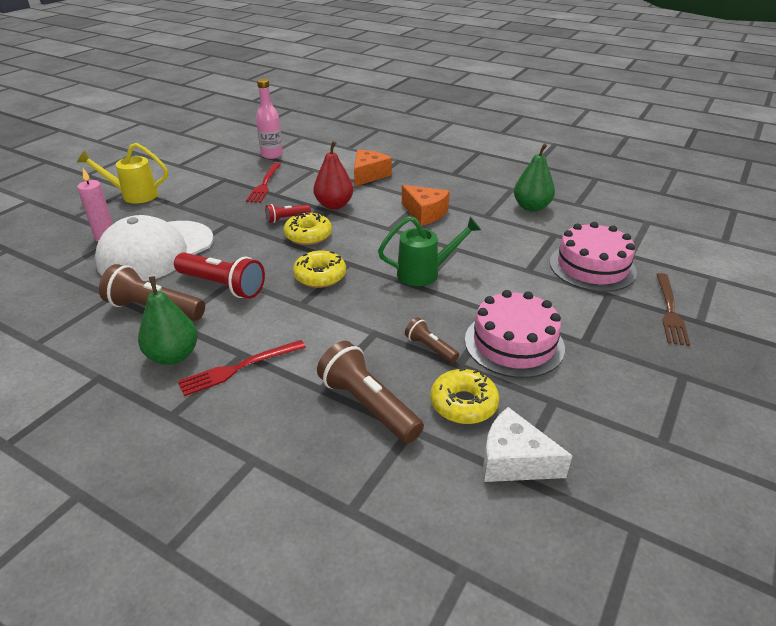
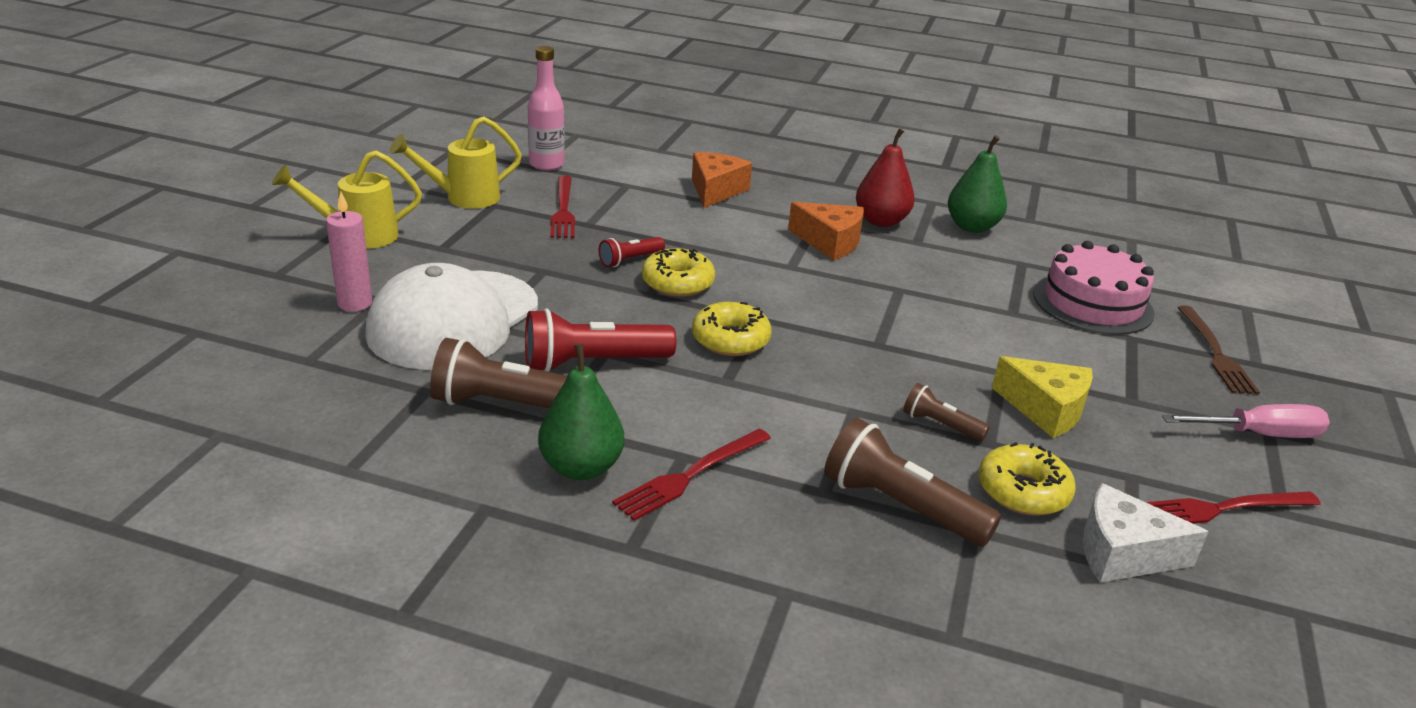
camera: 15 degrees left, 5 degrees down
(209, 174) = (463, 198): none -> yellow watering can
(222, 286) = (593, 363): red flashlight -> red flashlight turned 150 degrees clockwise
(334, 205) = (690, 237): red pear -> red pear (881, 221)
(425, 273) = (878, 326): green watering can -> none
(514, 343) = (1045, 409): pink cake -> yellow cheese
(613, 434) = (1223, 508): none -> red fork
(673, 378) = (1258, 434): none -> pink screwdriver

